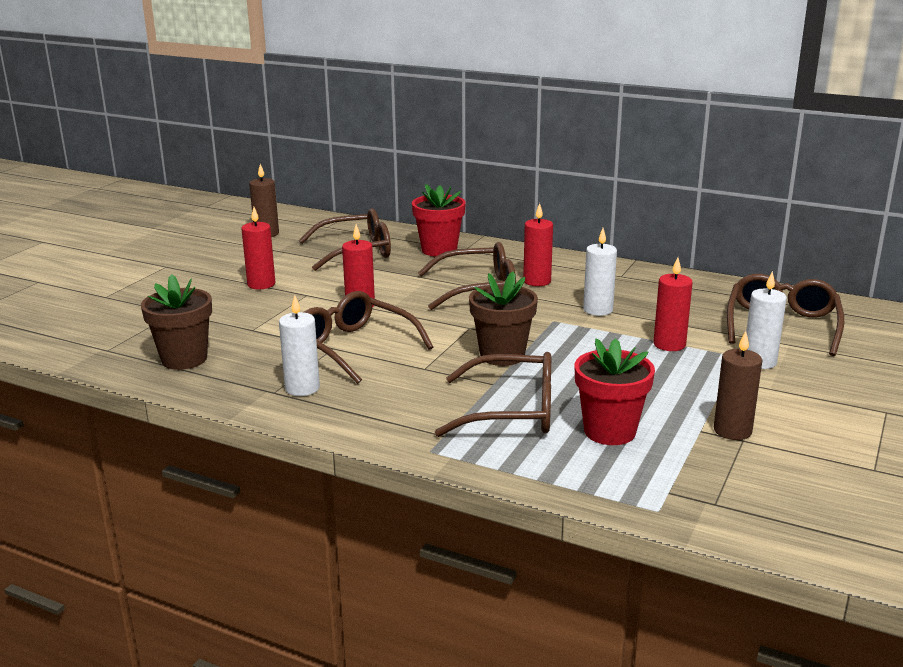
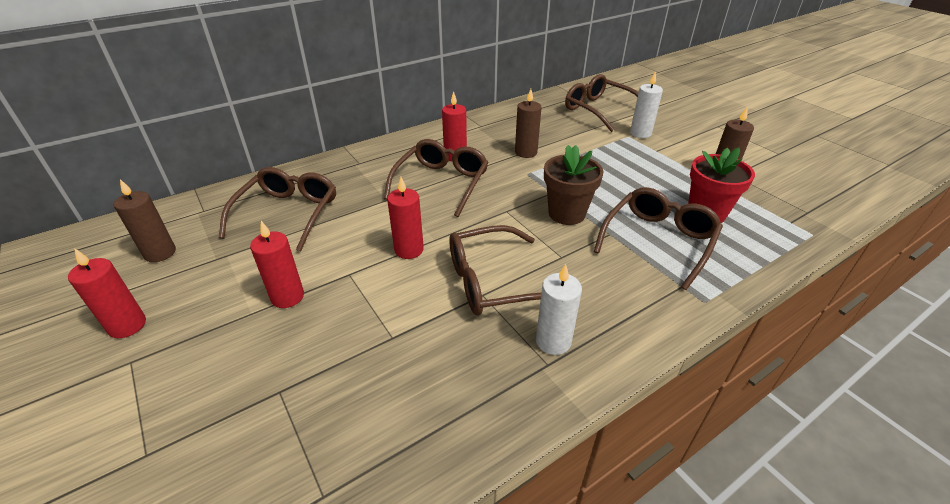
camera: 60 degrees left, 15 degrees up
(184, 359) = (418, 417): brown flower pot -> none
(439, 250) = (345, 173): red flower pot -> none
(598, 310) = (526, 152): white candle -> brown candle
(669, 344) = (598, 149): red candle -> red candle (127, 325)

